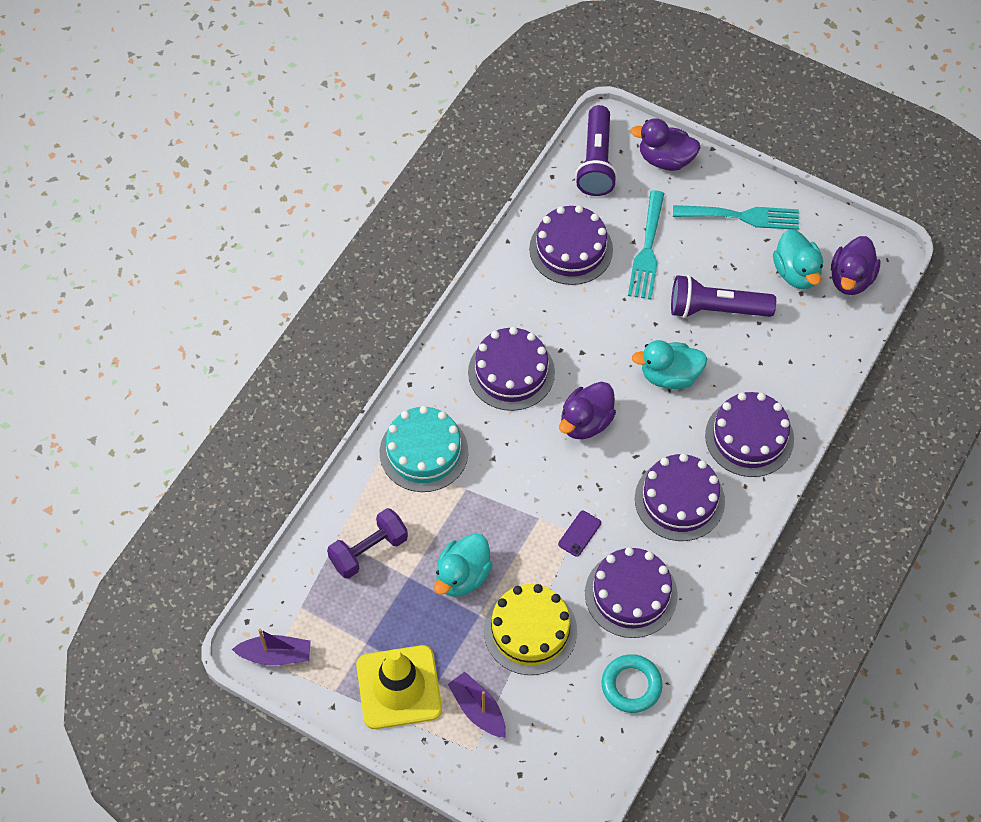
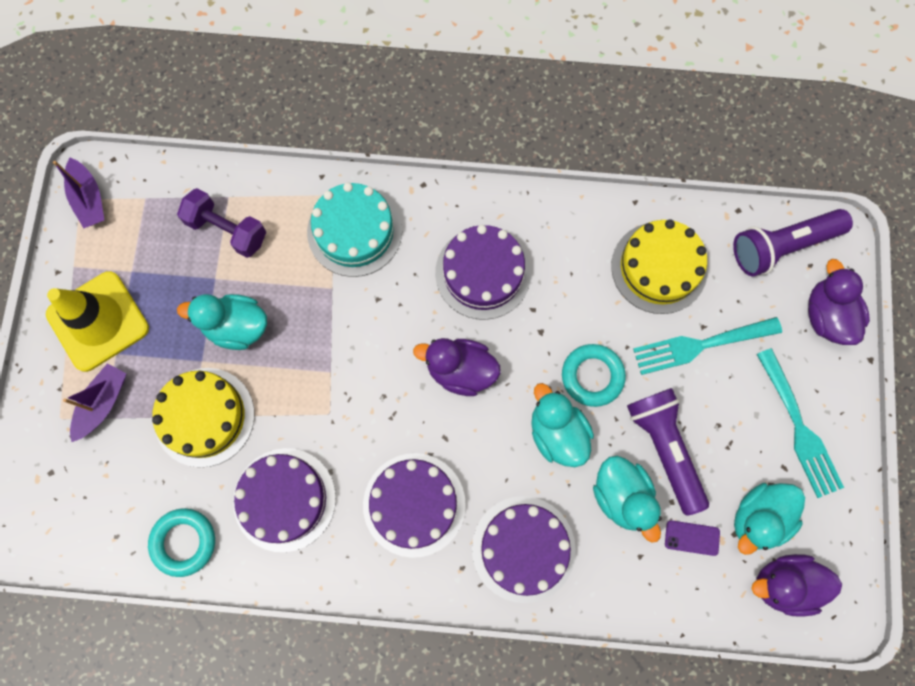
camera: 65 degrees right, 15 degrees up
(571, 249) = (659, 267): purple cake -> yellow cake
(579, 533) = (330, 419): purple phone -> purple phone (692, 538)
(636, 332) = (592, 376): none -> turquoise ring
(740, 353) = (622, 496): none -> turquoise duck

